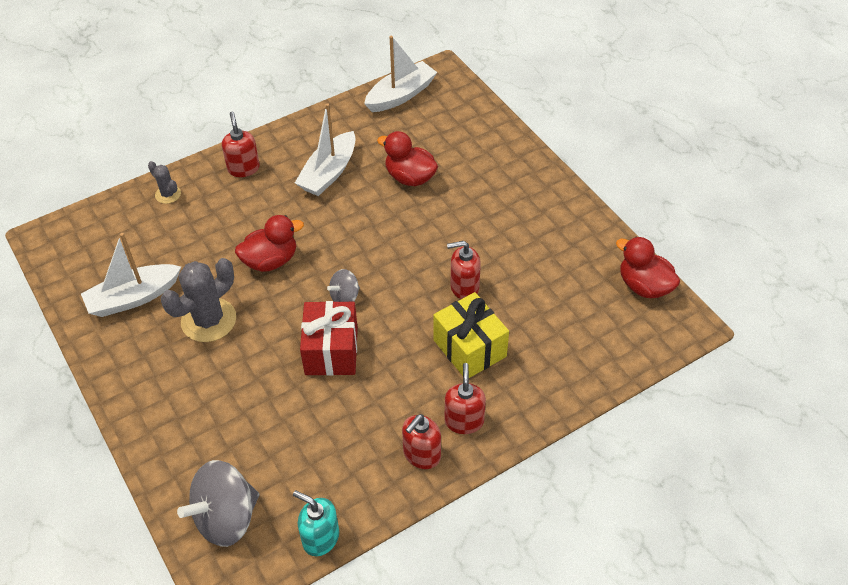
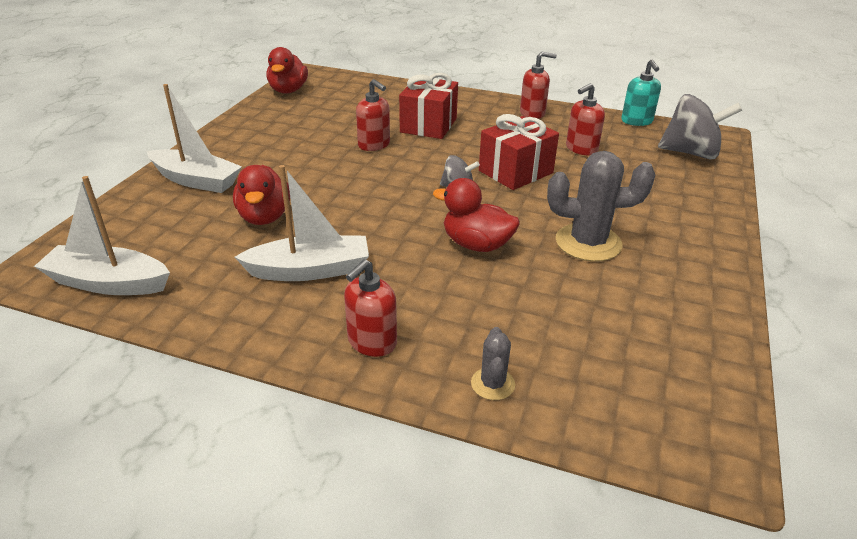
camera: 130 degrees left, 15 degrees down
(133, 297) = (646, 305): white boat -> white boat (196, 180)
(464, 421) = (487, 109): red soap dispenser -> red soap dispenser (581, 149)
(469, 348) = (428, 125): yellow gift -> red gift

